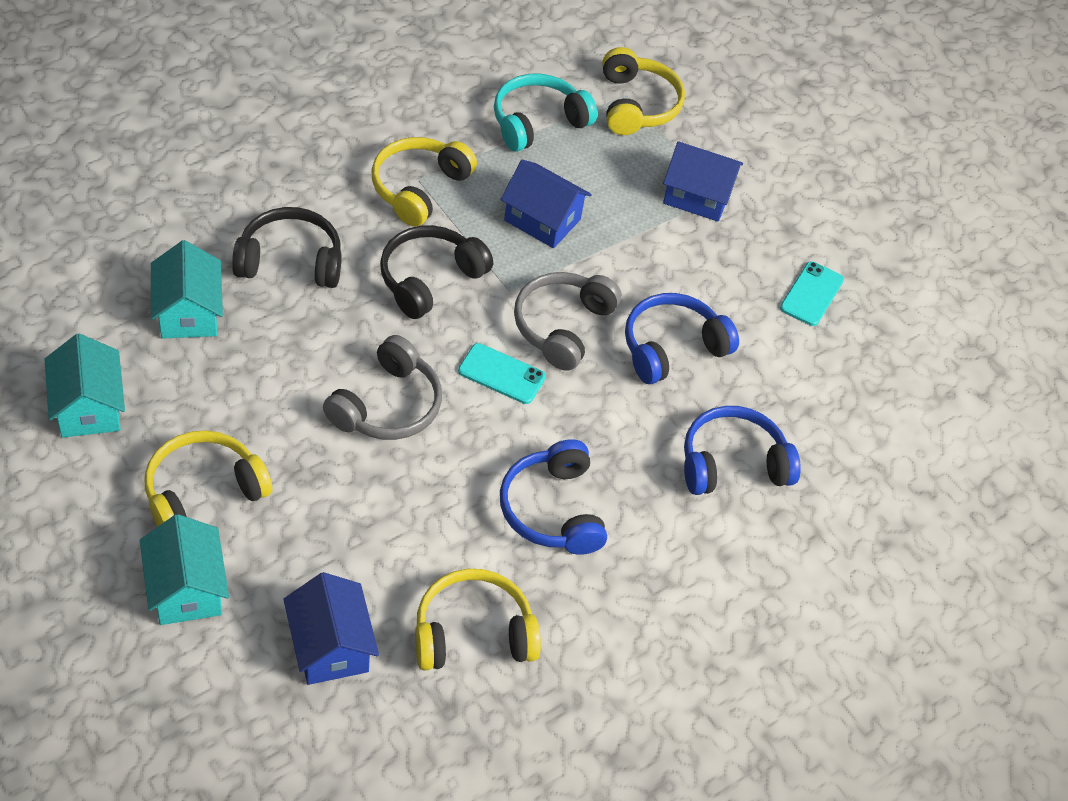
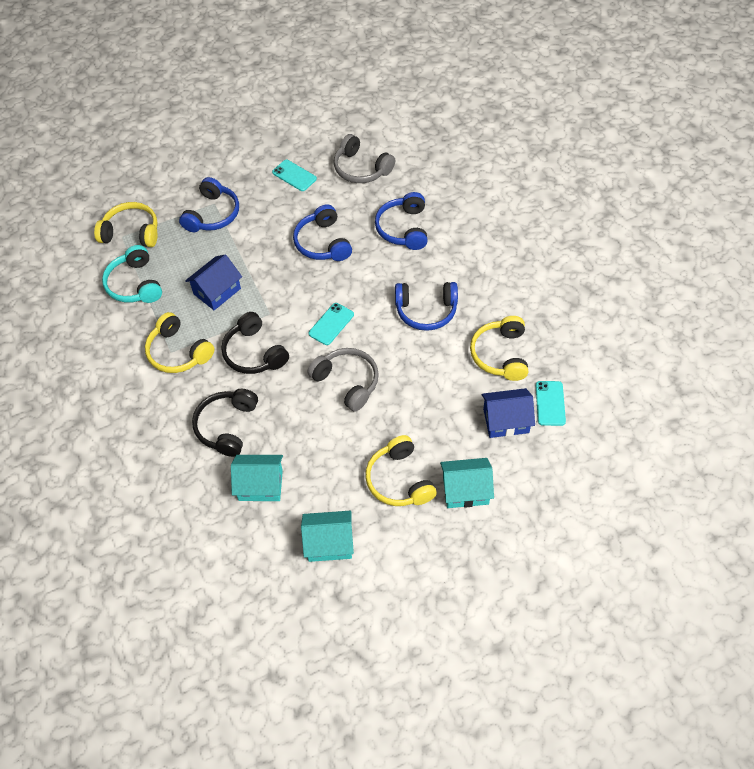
camera: 70 degrees left, 5 degrees up
(374, 719) = (550, 403): none -> turquoise phone
(562, 326) = (300, 291): grey headphones -> grey headphones (361, 168)
(697, 196) = (212, 214): blue house -> blue headphones

